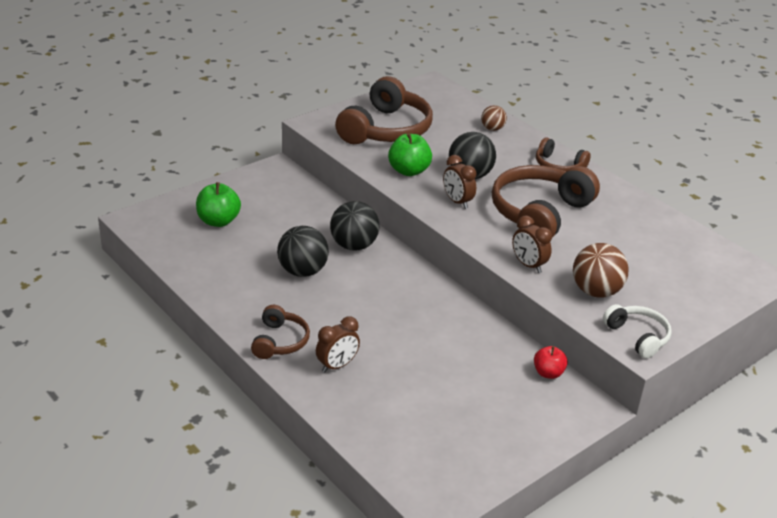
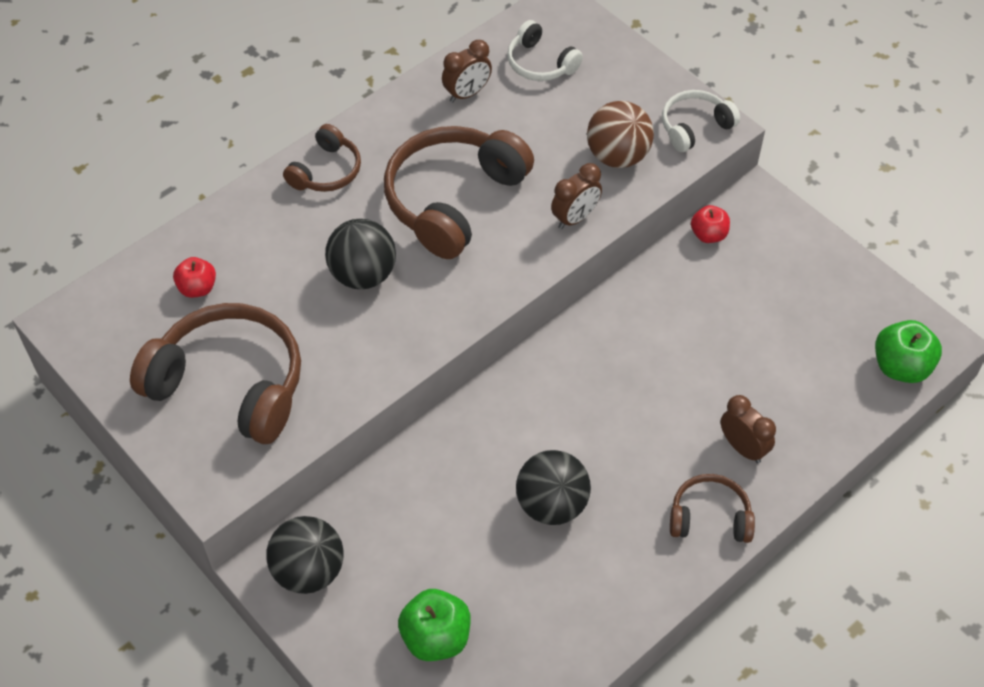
camera: 90 degrees left, 20 degrees up
(354, 245) = (480, 444): black ball -> black ball (309, 571)
(408, 171) = (356, 350): green apple -> green apple (901, 367)
(457, 121) = (197, 288): none -> red apple
(457, 202) = (436, 290): brown clock -> brown clock (467, 94)
(492, 129) = (221, 244): brown ball -> none
(539, 213) = (453, 200): brown headphones -> brown headphones turned 90 degrees clockwise
(690, 262) = (540, 63): none -> white headphones

